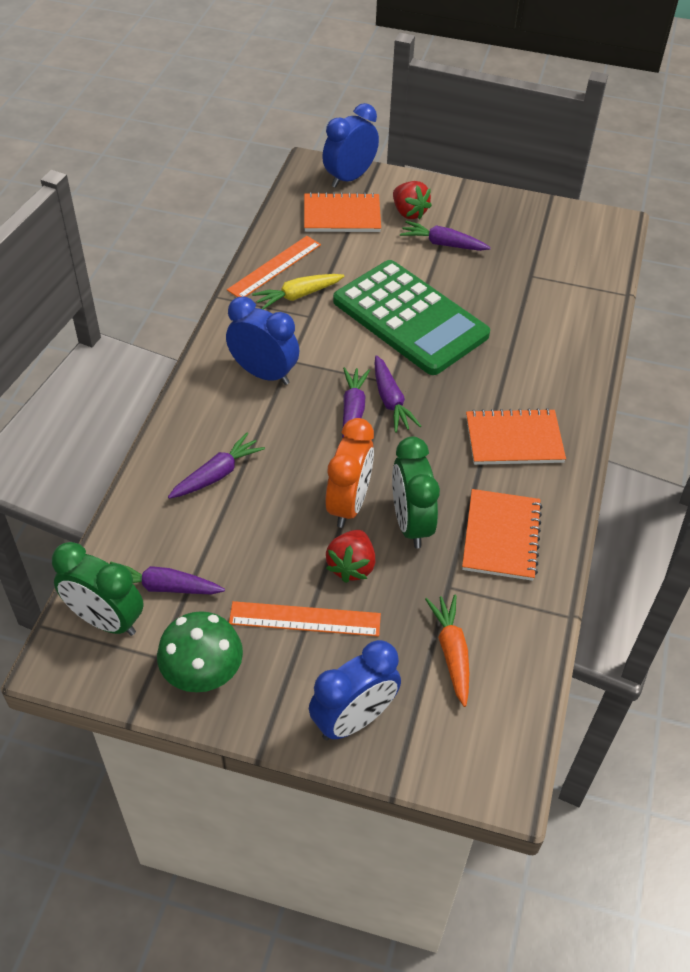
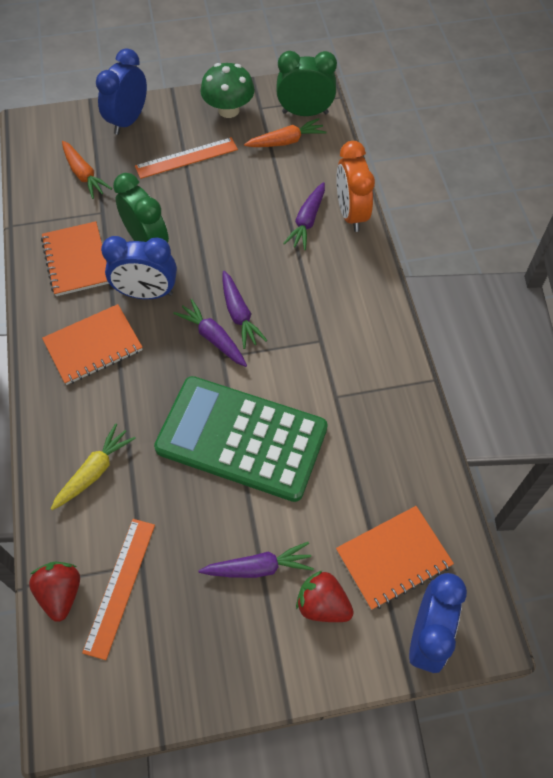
camera: 155 degrees right, 10 degrees up
(164, 587) = (286, 141): purple carrot -> orange carrot
(264, 373) = (333, 317): blue clock -> blue clock (146, 293)
(274, 267) = (409, 442): orange ruler -> orange ruler (120, 586)
(298, 295) = (362, 416): yellow carrot -> yellow carrot (94, 471)
(349, 504) = (199, 238): orange clock -> orange clock (351, 214)
(351, 566) = (174, 199): red strawberry -> red strawberry (61, 593)

